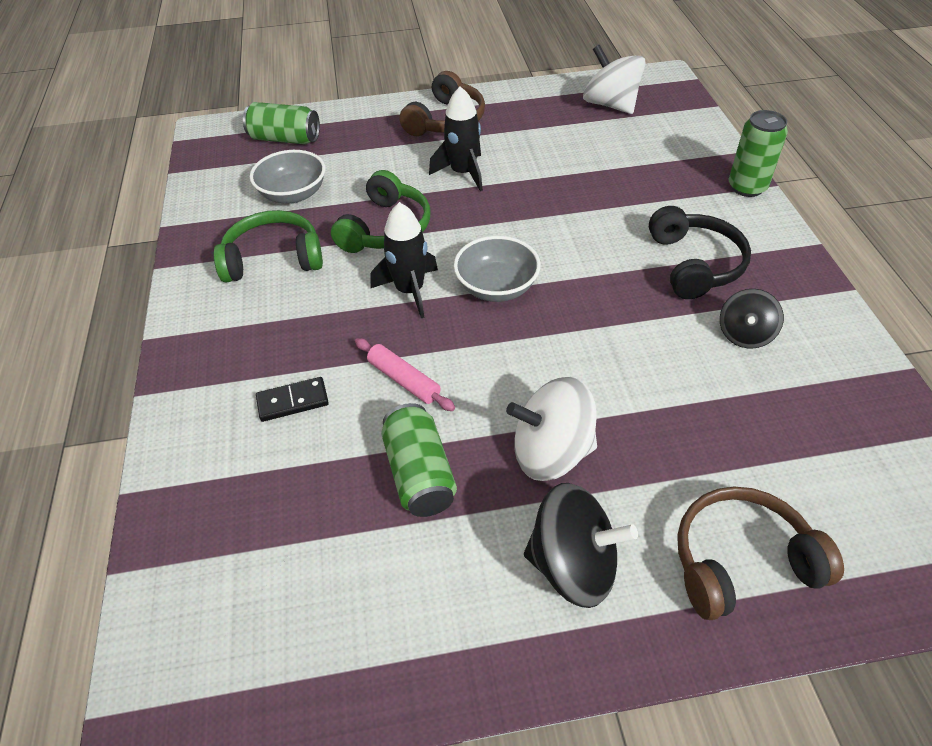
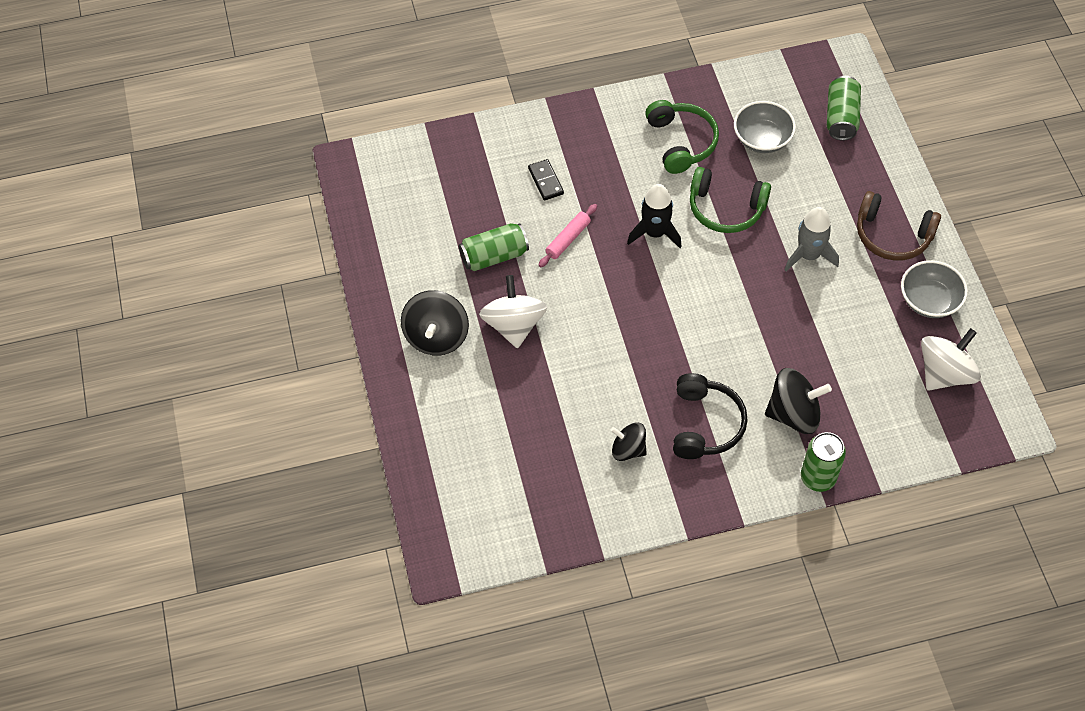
camera: 85 degrees right, 10 degrees up
(463, 173) = (809, 255): black rocket -> grey rocket
(496, 287) = (664, 288): grey bowl -> grey bowl (929, 300)
(670, 198) = (794, 414): none -> black spinning top
(695, 264) = (705, 424): black headphones -> black headphones turned 75 degrees counterclockwise
(741, 561) = (442, 421): brown headphones -> none

